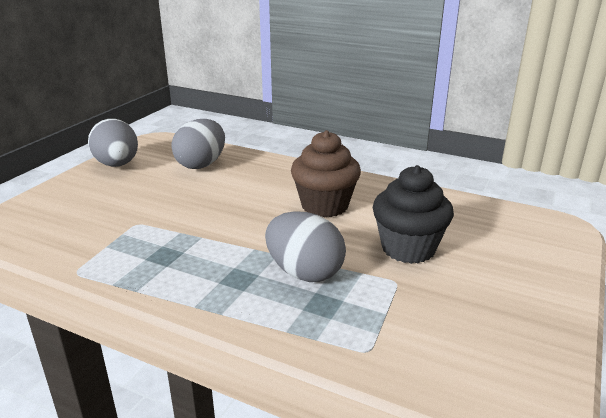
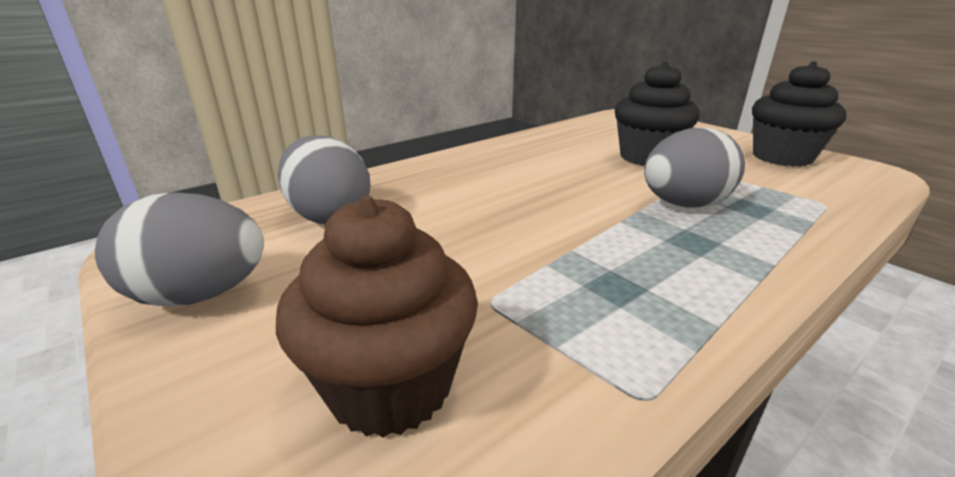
camera: 65 degrees left, 0 degrees up
(324, 206) = (537, 170): brown cupcake -> brown cupcake (390, 386)
(504, 331) = (782, 157): none -> black cupcake

